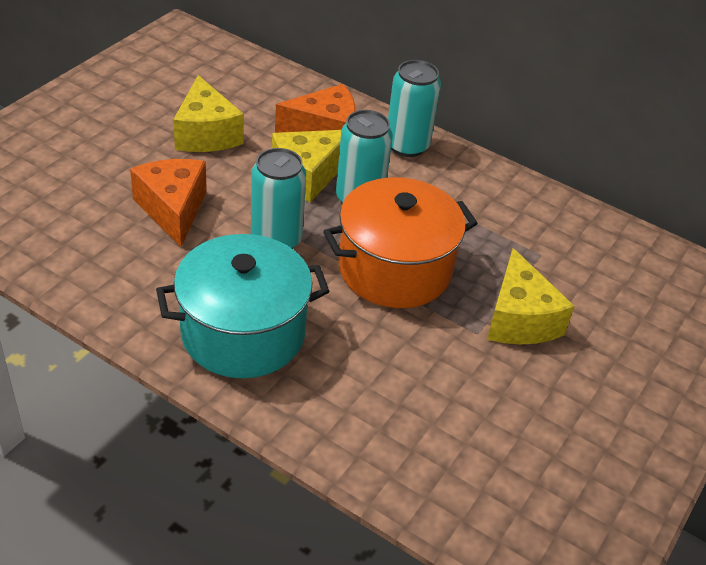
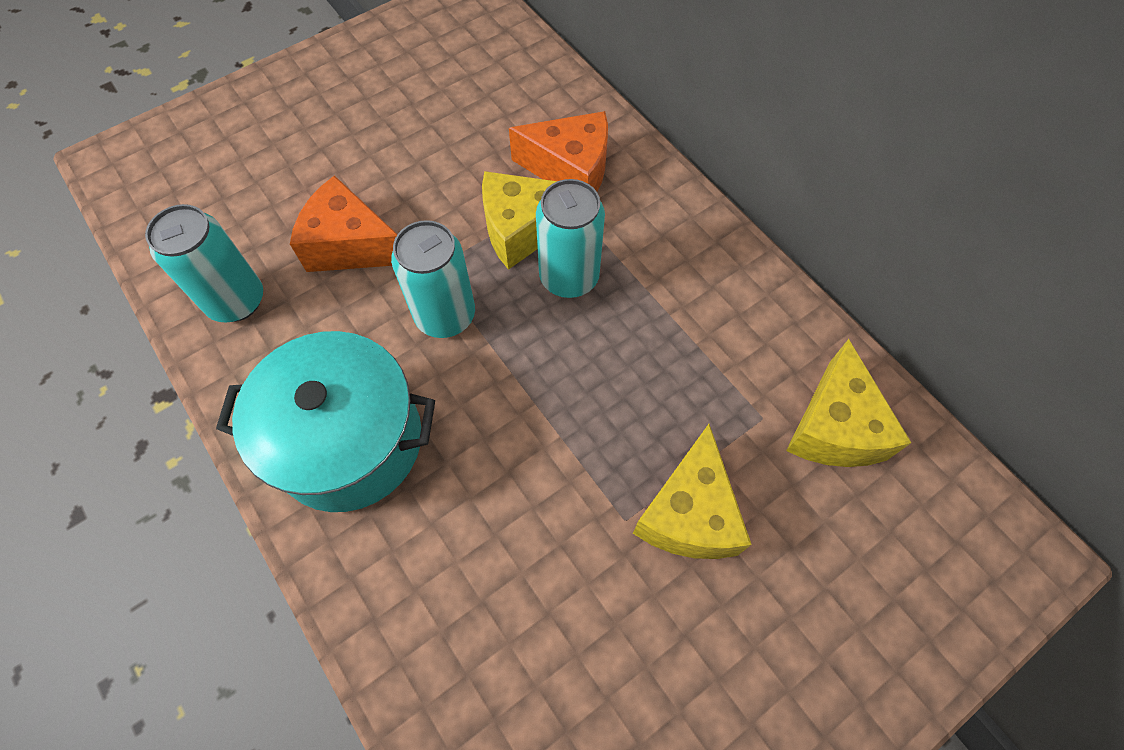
camera: 25 degrees right, 20 degrees up
(173, 209) = (350, 245): orange cheese -> orange cheese turned 75 degrees counterclockwise
(206, 134) = (434, 145): yellow cheese -> yellow cheese (834, 427)
(394, 269) = (565, 393): orange pot -> none
(407, 146) = (663, 209): turquoise can -> turquoise can (236, 301)

